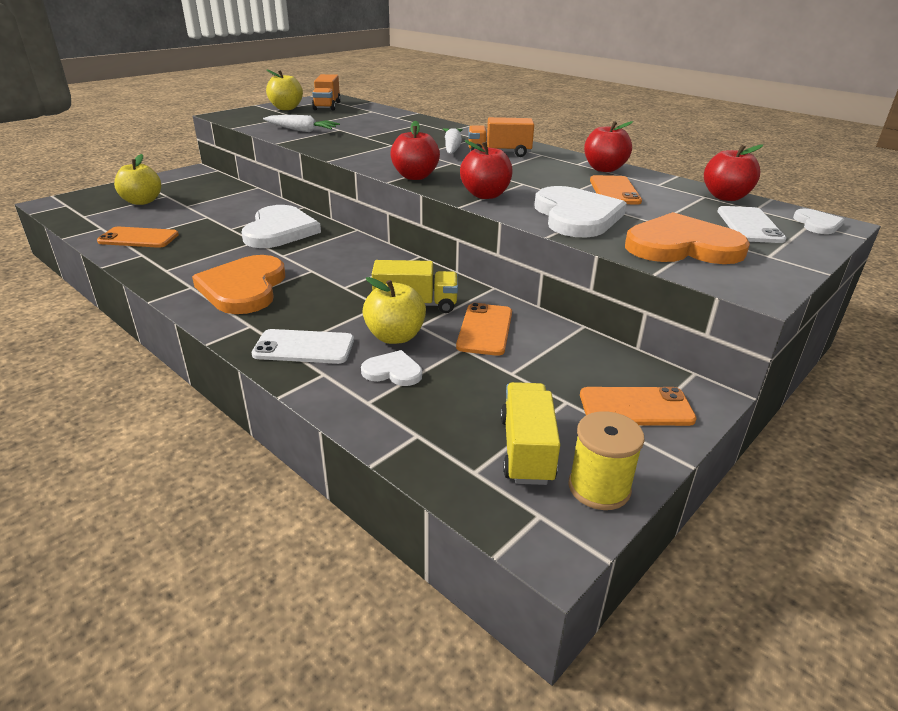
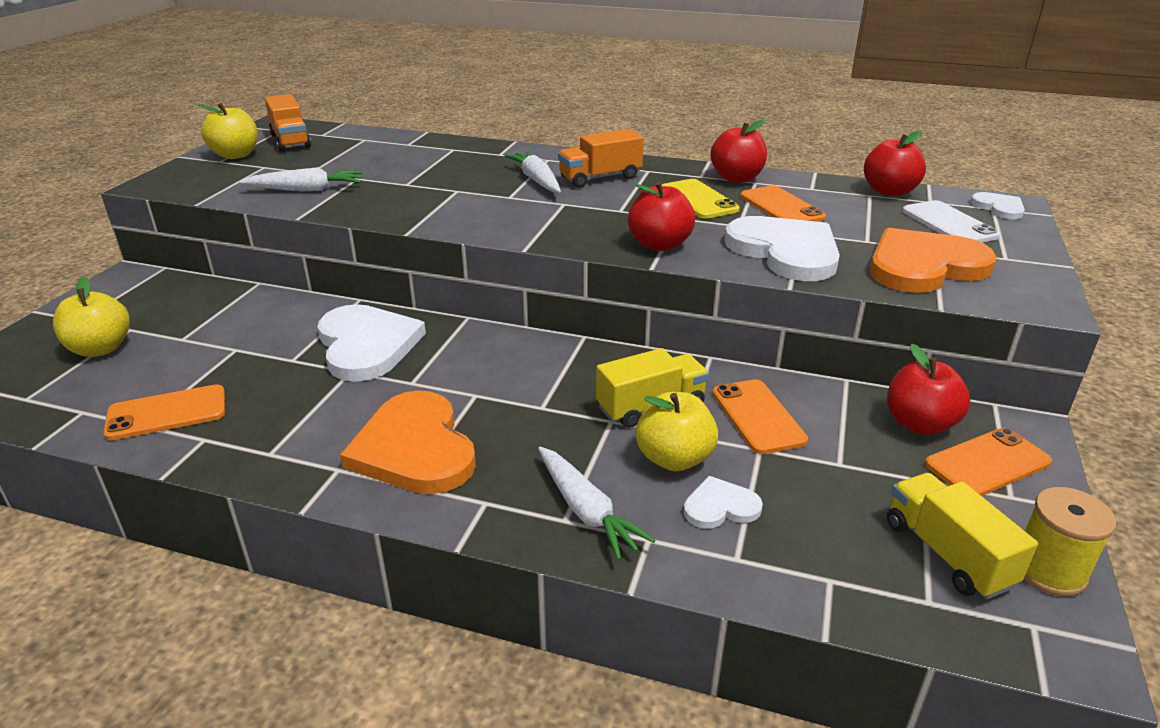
camera: 25 degrees left, 0 degrees up
(304, 347) = (586, 511): white phone -> white carrot
(415, 176) = (547, 235): red apple -> red apple (919, 424)
(554, 176) = (698, 200): none -> yellow phone

